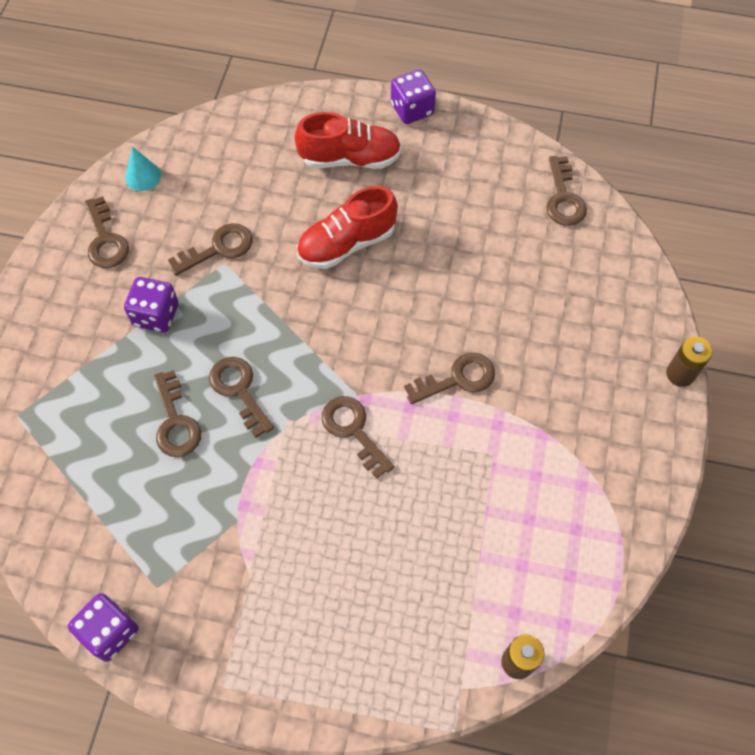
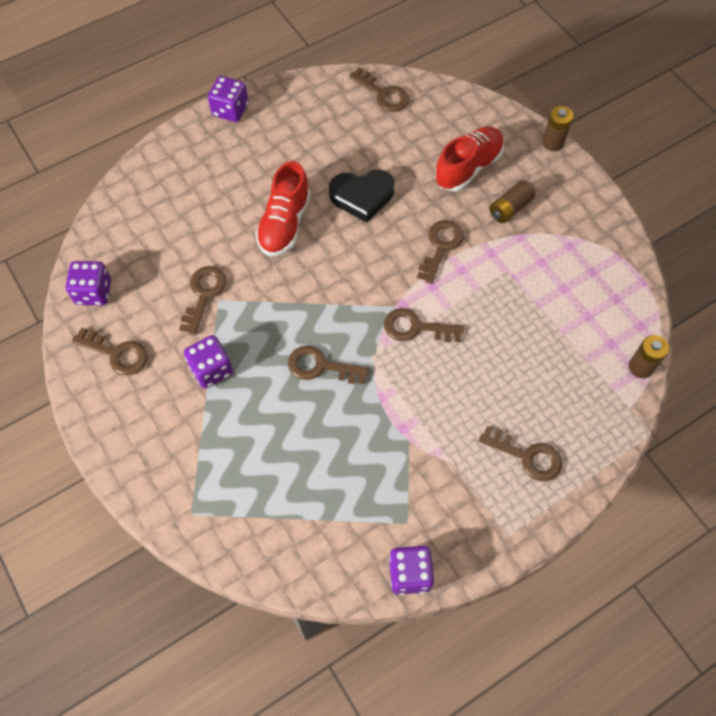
camera: 45 degrees left, 0 degrees up
(143, 176) = (93, 292): turquoise cone -> purple dice
(175, 421) = (303, 420): brown key -> brown key (526, 456)
(350, 158) = (225, 170): red shoe -> red shoe (468, 167)
(439, 275) = (362, 196): none -> black heart
(563, 400) = (510, 208): none -> brown battery

